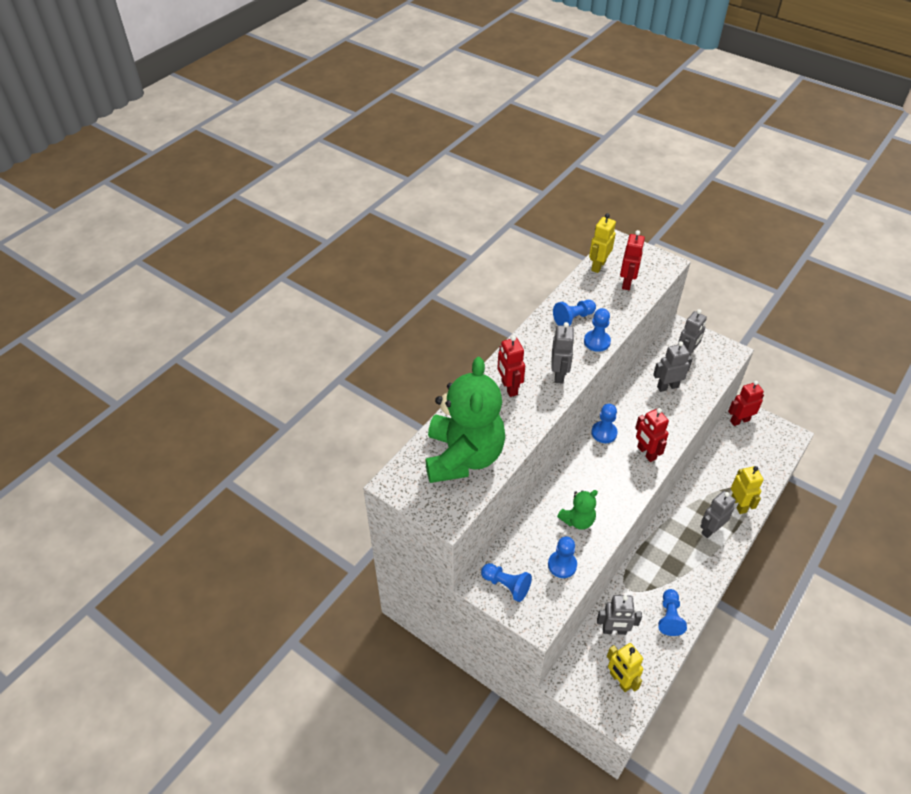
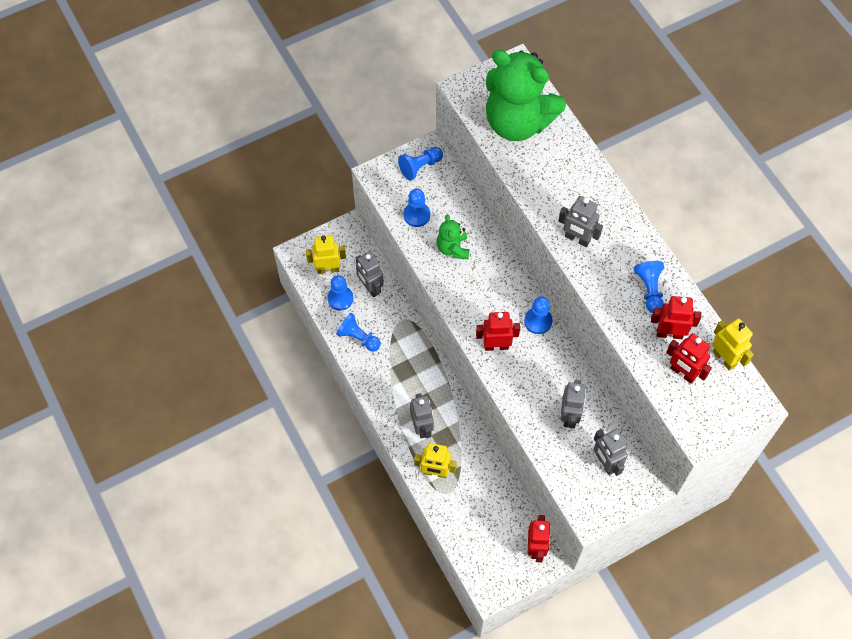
camera: 115 degrees right, 15 degrees up
(509, 388) = (580, 189): red robot -> red robot (669, 333)
(597, 342) = (606, 294): blue pawn -> blue pawn (340, 298)
(614, 630) = (370, 287): grey robot -> grey robot turned 60 degrees counterclockwise

